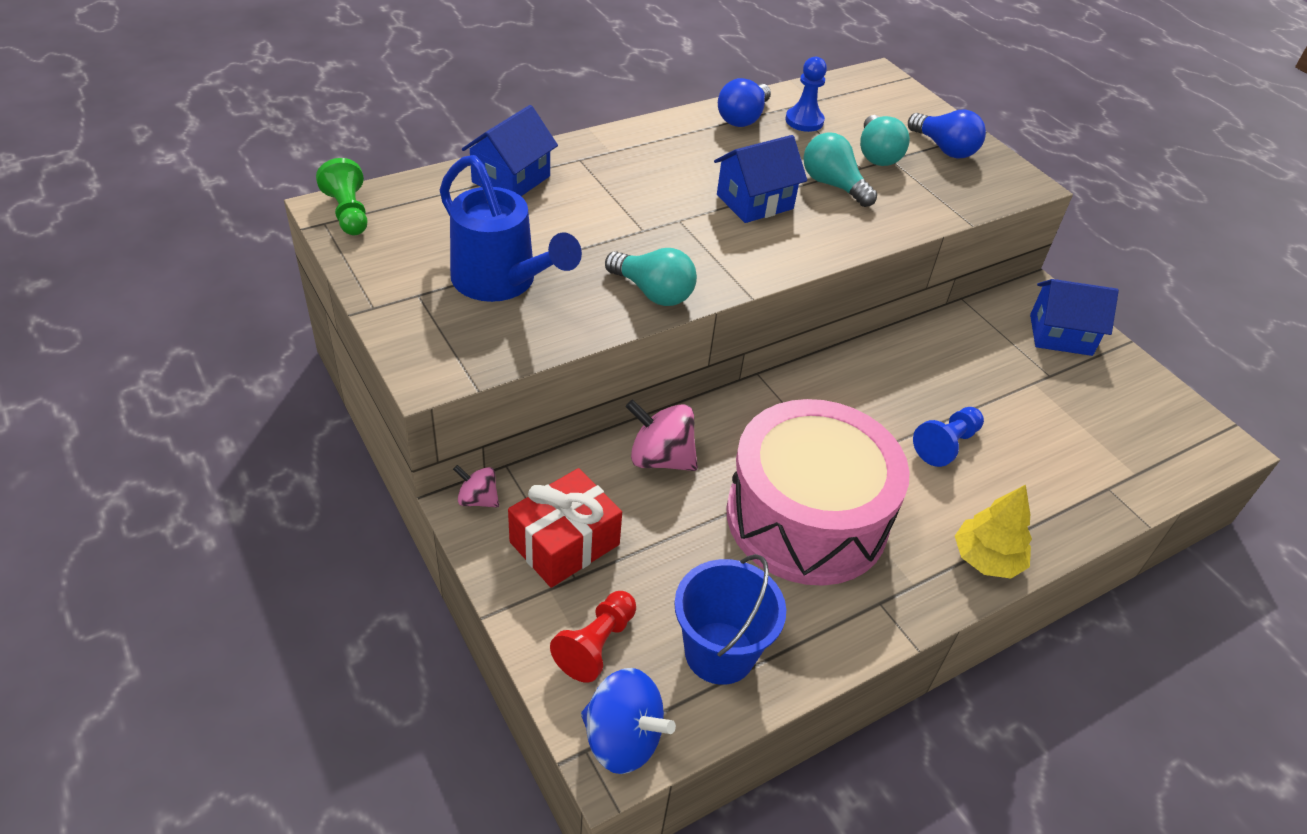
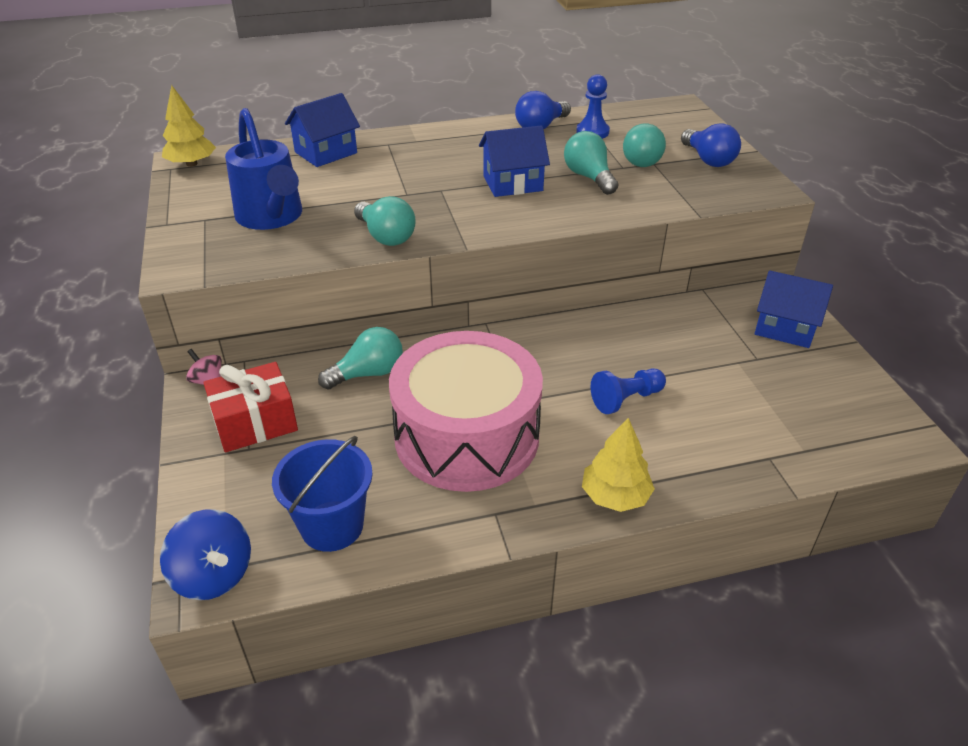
camera: 20 degrees right, 5 degrees down
(348, 213) = (191, 164): green pawn -> yellow tree
(596, 645) = (235, 500): red pawn -> none
(660, 458) = (368, 373): pink spinning top -> turquoise light bulb

